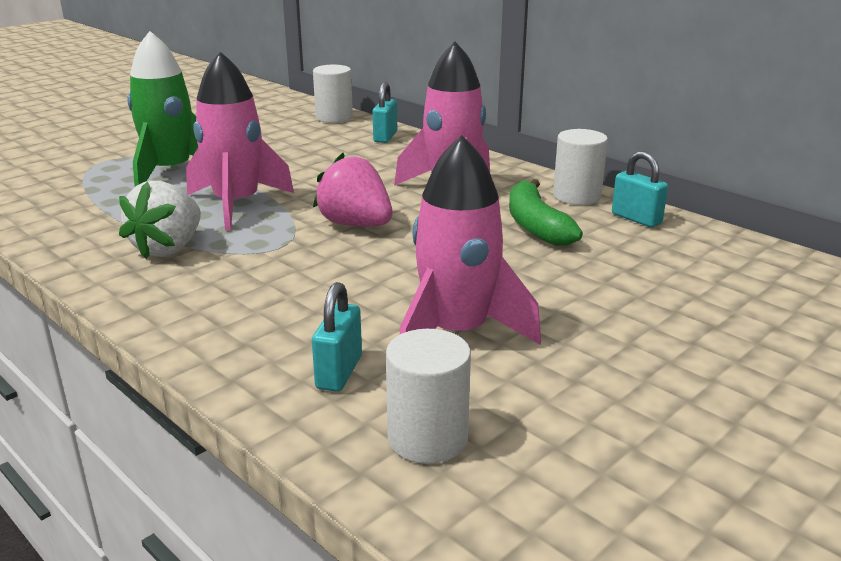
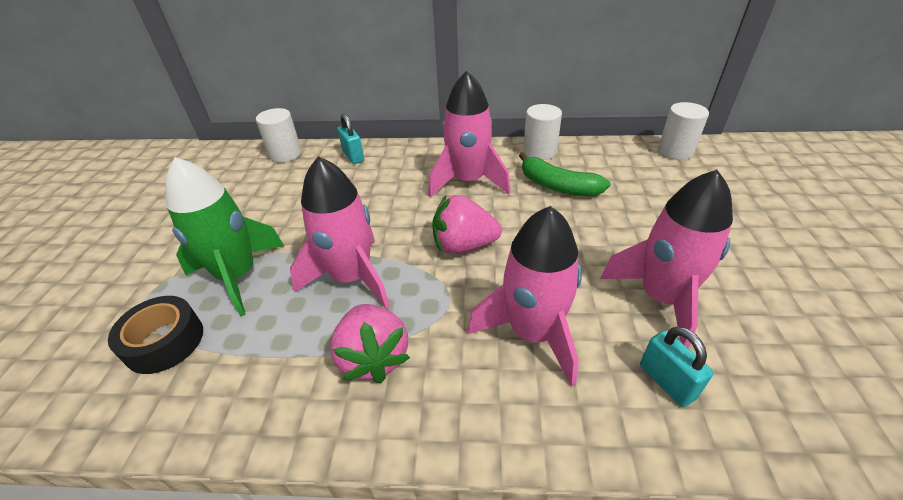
camera: 40 degrees left, 15 degrees up
(77, 184) = (164, 342): none -> black tape
(169, 248) = (373, 357): white strawberry -> pink strawberry
(297, 293) = (532, 333): none -> pink rocket
(427, 438) = (784, 392): white cylinder -> white cylinder (675, 151)
(636, 219) = (591, 154): turquoise padlock -> none

